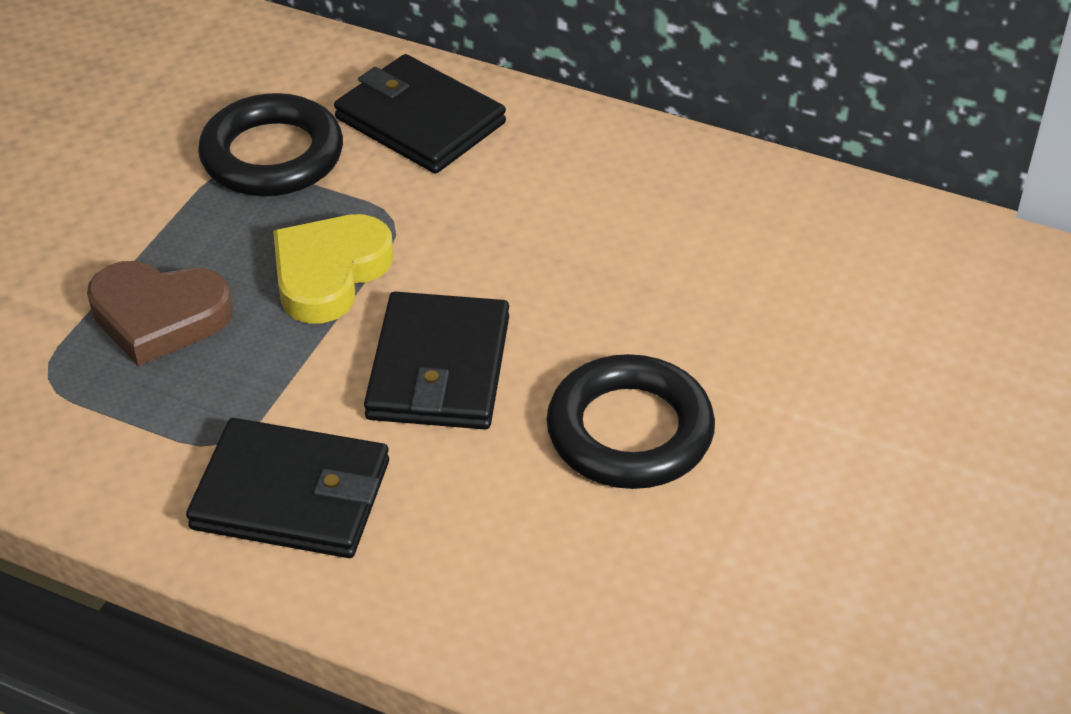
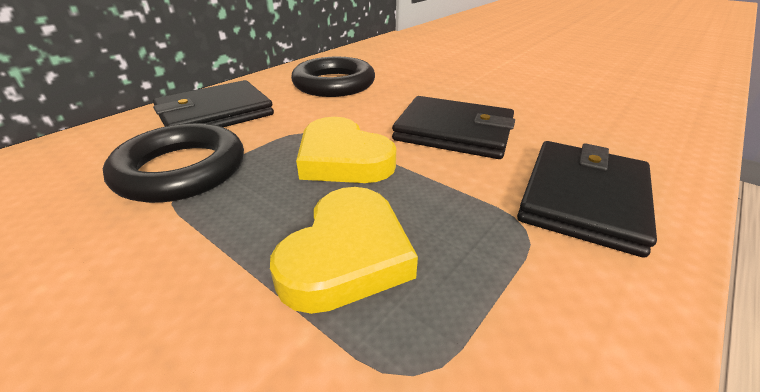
camera: 75 degrees left, 10 degrees down
(159, 317) = (347, 255): brown heart -> yellow heart
(630, 431) = (510, 93): black ring -> black ring (334, 84)

